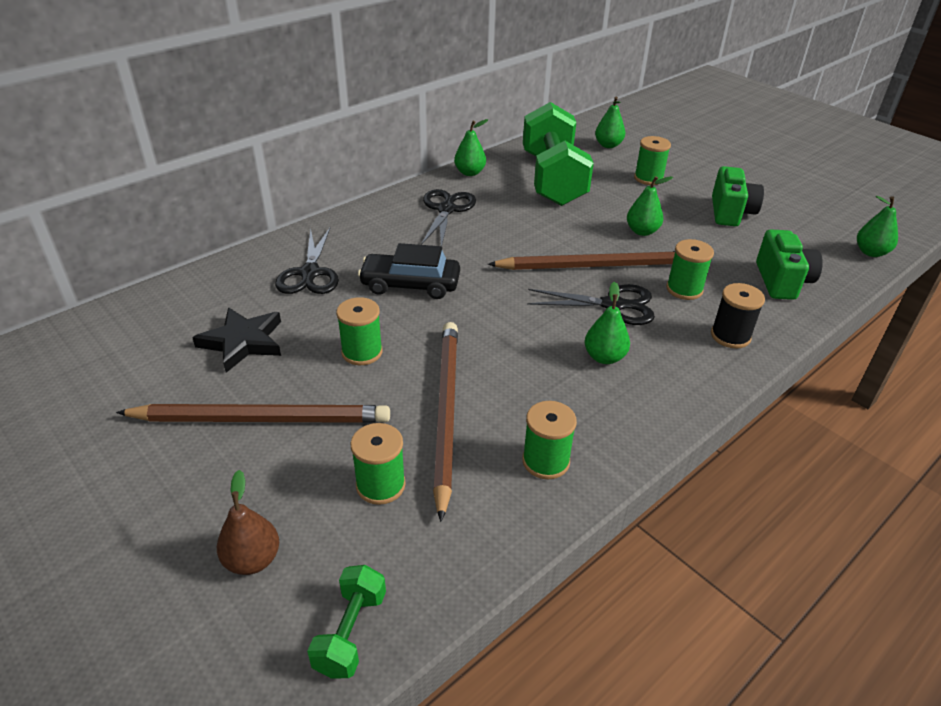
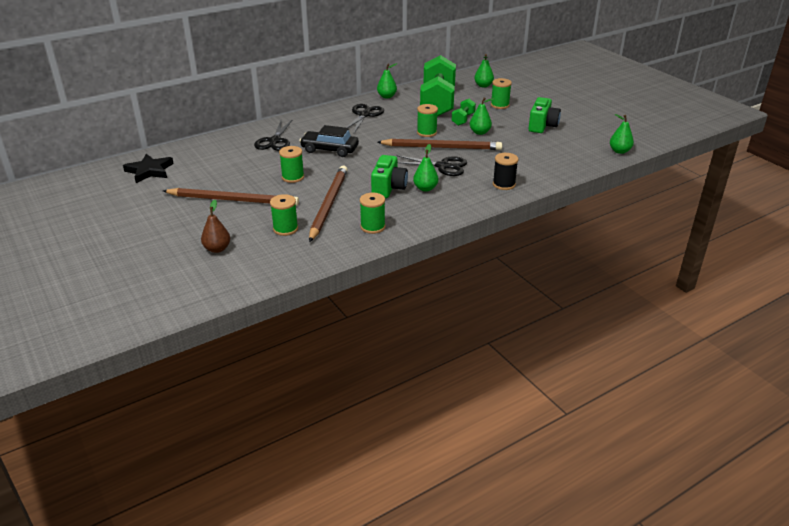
camera: 10 degrees right, 5 degrees down
(242, 342) = (231, 169): black star -> black star (149, 171)
(351, 632) = (255, 275): green dumbbell -> green dumbbell (463, 119)
(684, 289) = (489, 162): green spool -> green spool (426, 132)
(782, 281) = (552, 162): green camera -> green camera (388, 188)

